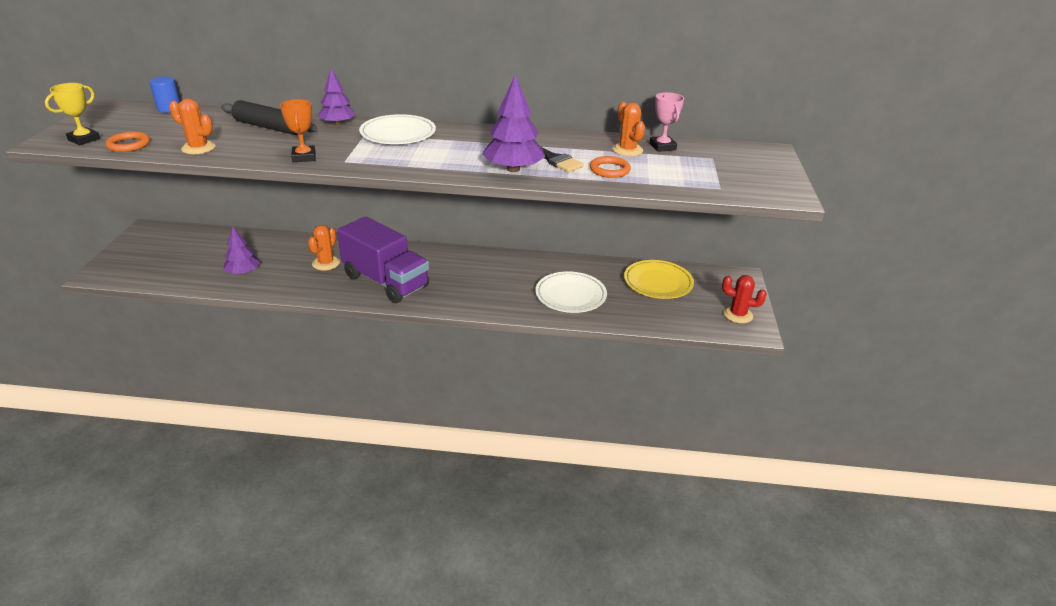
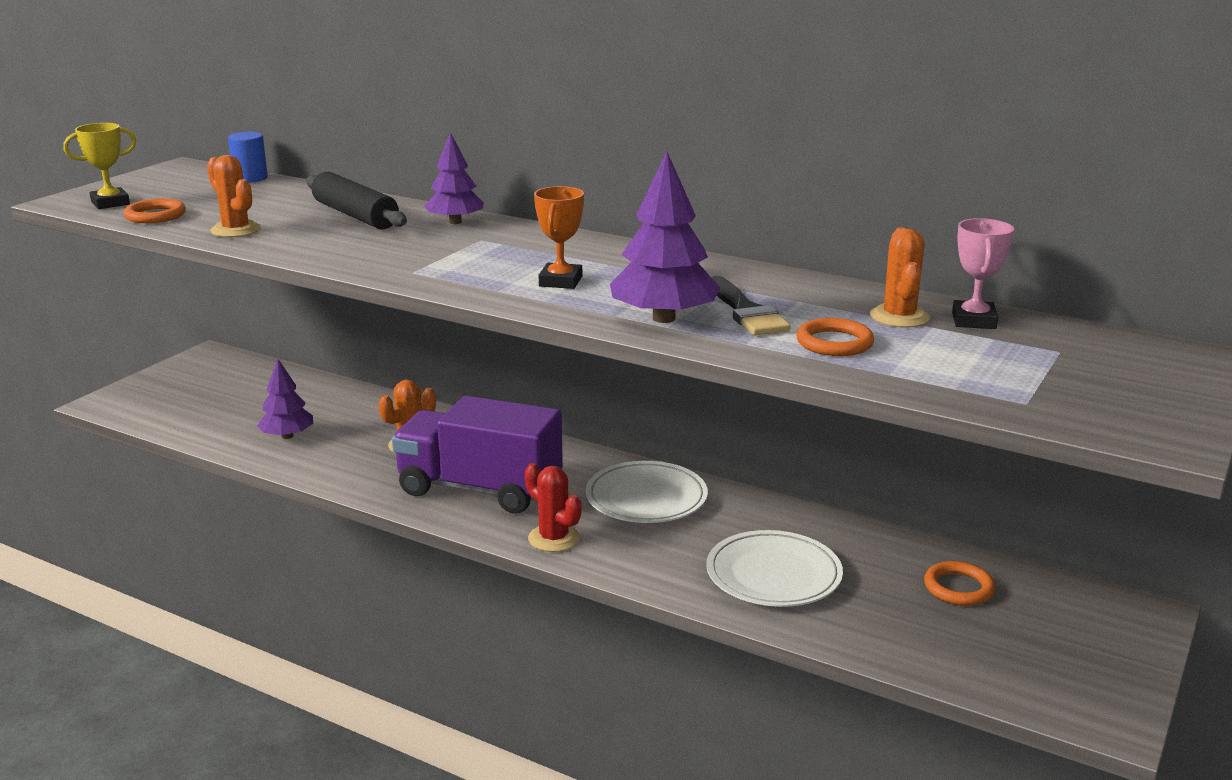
camera: 25 degrees right, 10 degrees down
(304, 157) = (361, 259): orange trophy -> orange trophy (560, 281)
(386, 281) = (480, 489): purple truck -> purple truck turned 135 degrees clockwise
(398, 134) = (530, 245): white plate -> white plate (646, 498)
(658, 282) = (958, 588): yellow plate -> orange ring
(737, 315) = (1090, 682): red cactus -> red cactus (553, 538)

